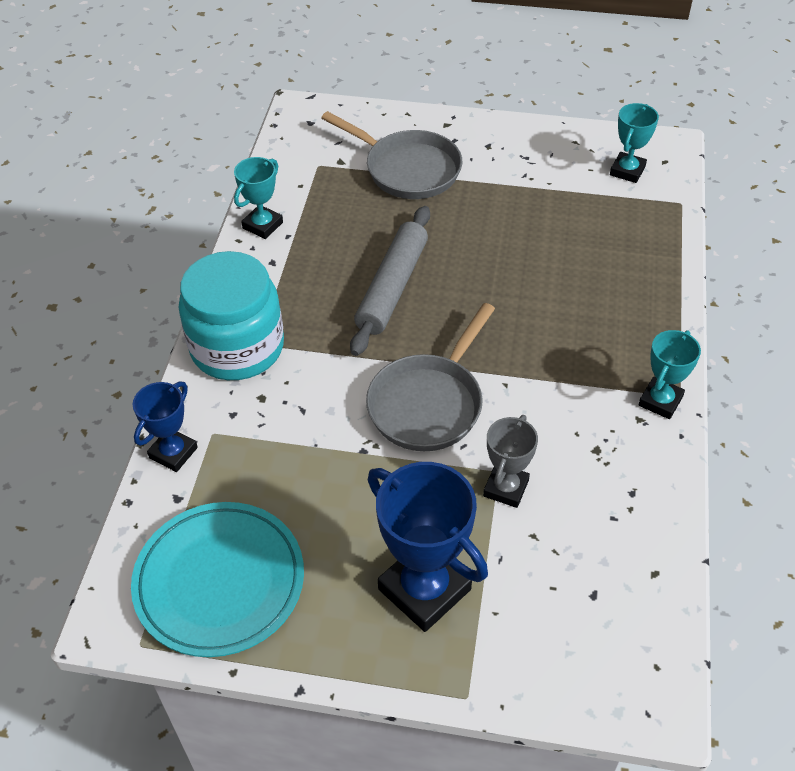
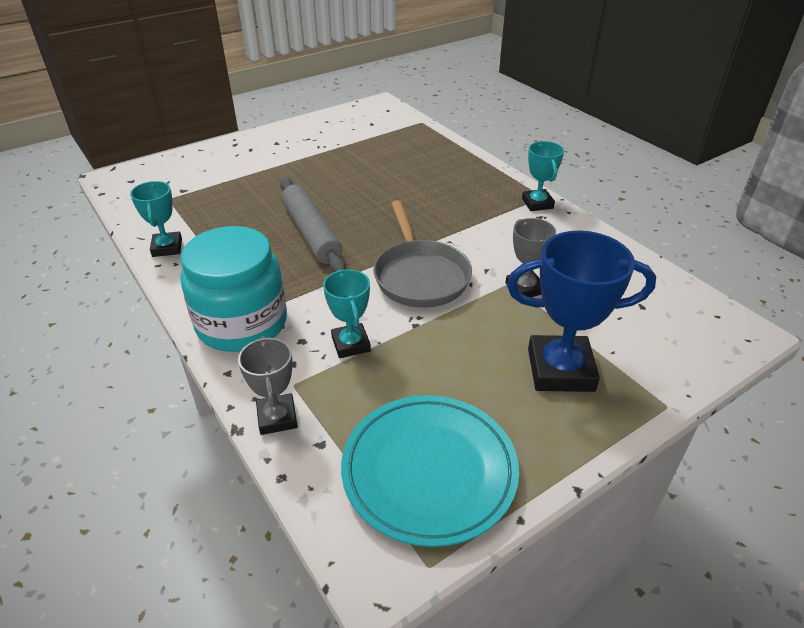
camera: 45 degrees left, 10 degrees down
(173, 453) = (277, 417): blue trophy -> grey trophy
(407, 169) = (238, 174): grey pan -> none
(627, 171) = (374, 121): turquoise trophy -> turquoise trophy (351, 344)

